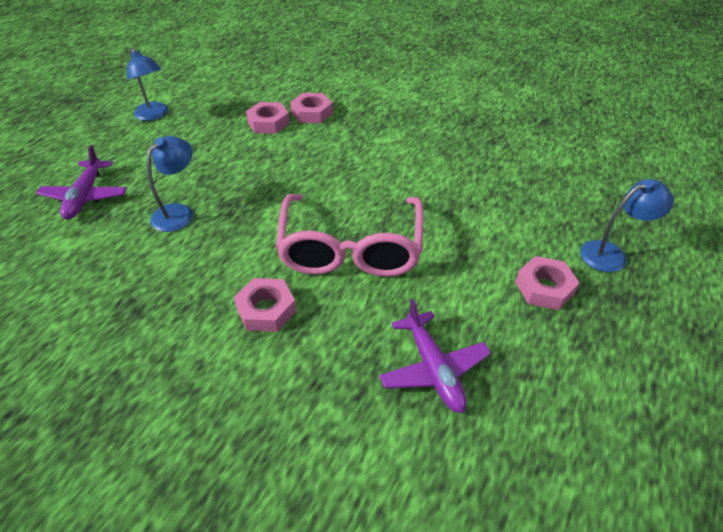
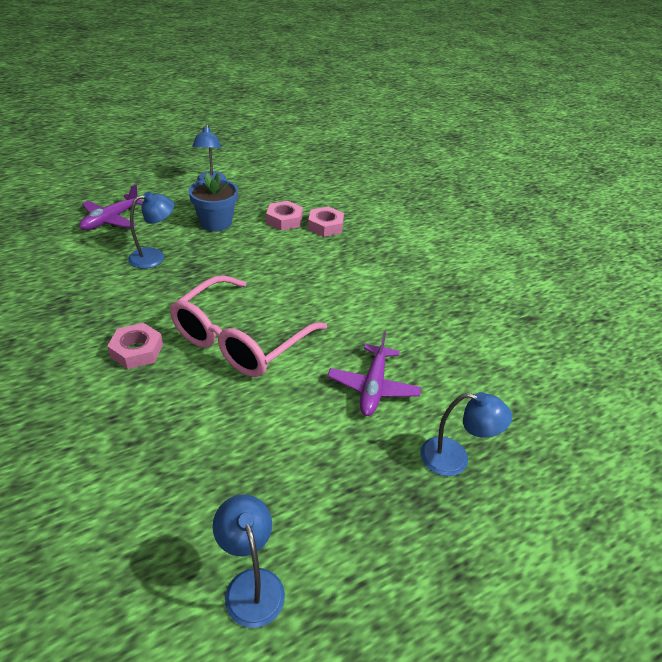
camera: 30 degrees right, 5 degrees down
(204, 152) = (216, 222): none -> blue flower pot
(433, 369) = (200, 457): purple plane -> purple plane (373, 387)
(544, 288) = (358, 451): pink nut -> none
(587, 442) = (251, 584): none -> blue lamp

